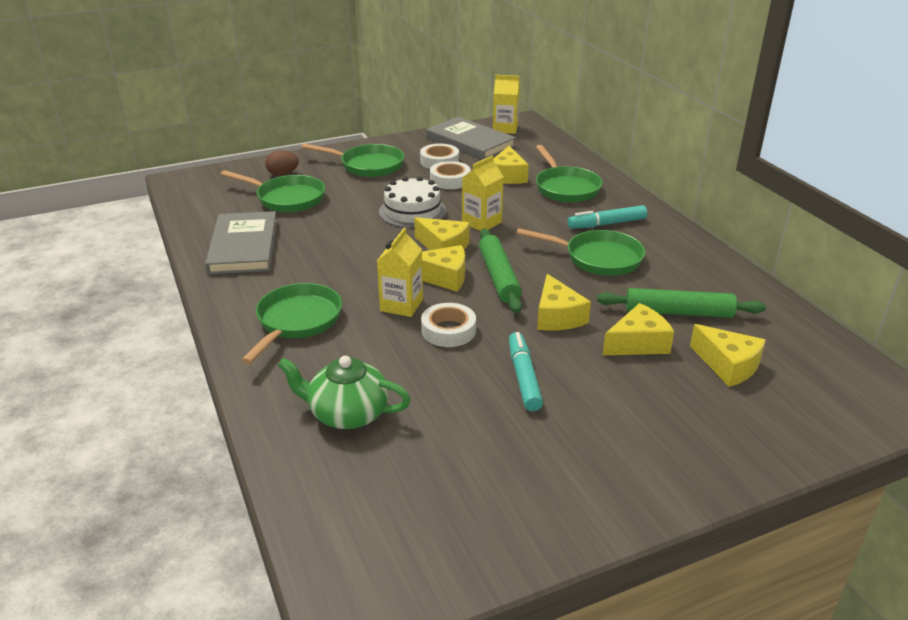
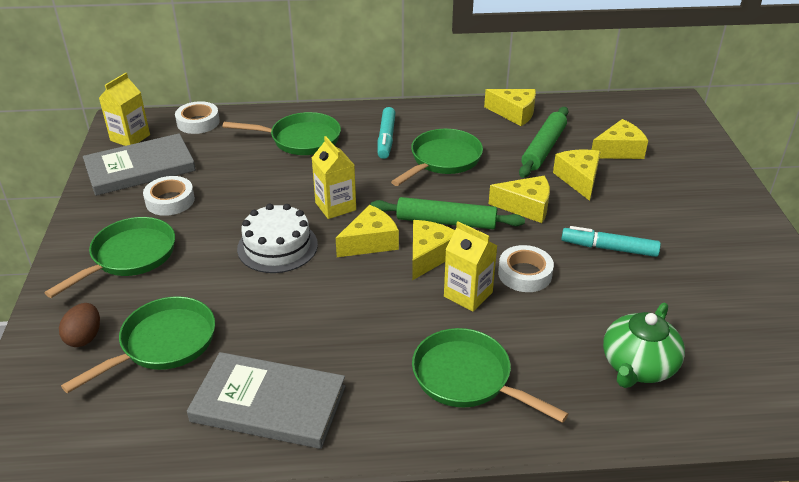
camera: 70 degrees left, 5 degrees up
(450, 180) = (224, 204): white tape -> white tape (198, 122)
(507, 176) = (246, 165): yellow cheese -> yellow cheese (514, 113)

